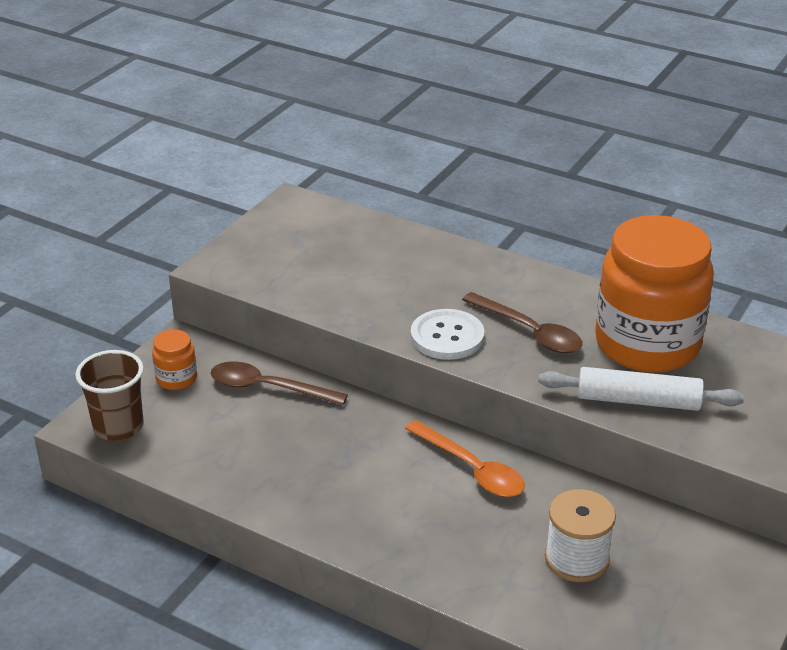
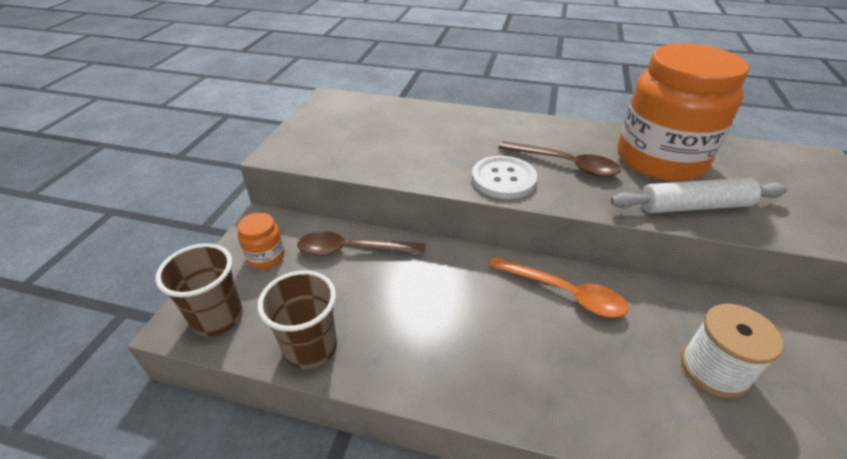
camera: 15 degrees left, 5 degrees up
(198, 468) = (310, 348): none -> brown cup

